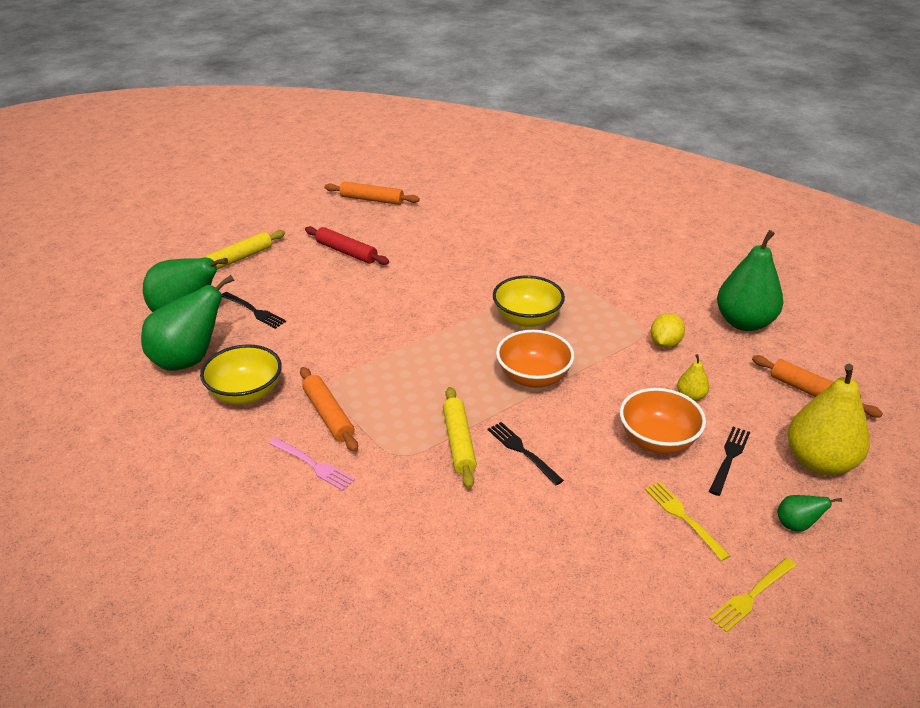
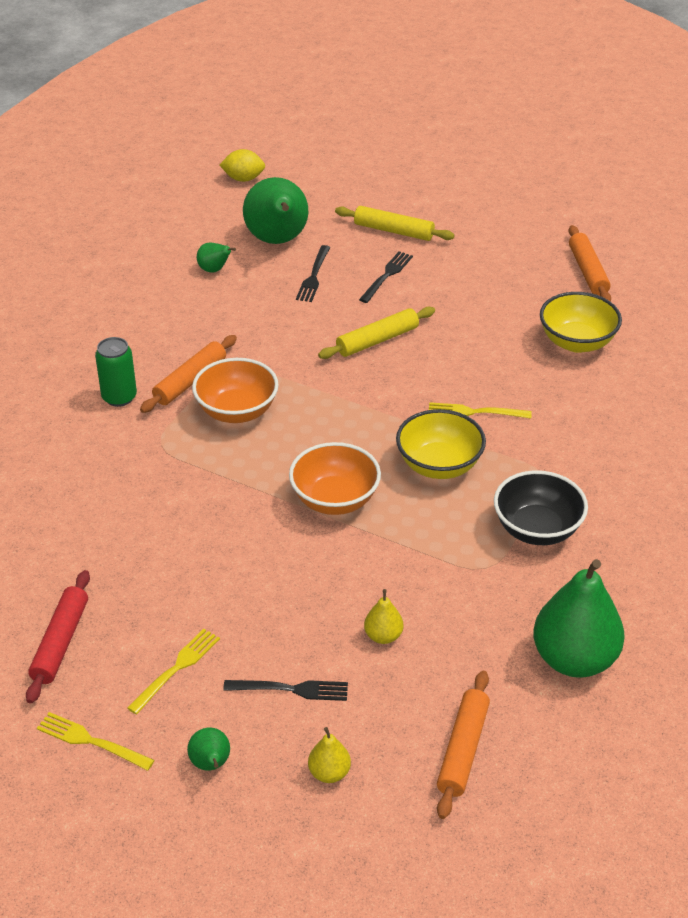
camera: 65 degrees right, 5 degrees up
(188, 360) = (214, 270): green pear -> green pear, size x0.45
(245, 393) = (189, 321): yellow bowl -> yellow bowl (577, 342)
(313, 465) = (119, 397): pink fork -> green can
(346, 252) = (464, 293): red rolling pin -> red rolling pin (60, 642)
(458, 442) = (200, 477): yellow rolling pin -> yellow rolling pin (377, 340)
(481, 287) = (475, 412): none -> yellow fork
(522, 451) = (211, 525): black fork -> black fork (386, 276)
(617, 299) = (537, 529): none -> black bowl
(657, 440) = (287, 623): orange bowl -> orange bowl (237, 411)
(665, 343) = (473, 592): yellow lemon -> yellow lemon (243, 179)
(819, 462) = (329, 773): yellow pear -> yellow pear, size x0.45

